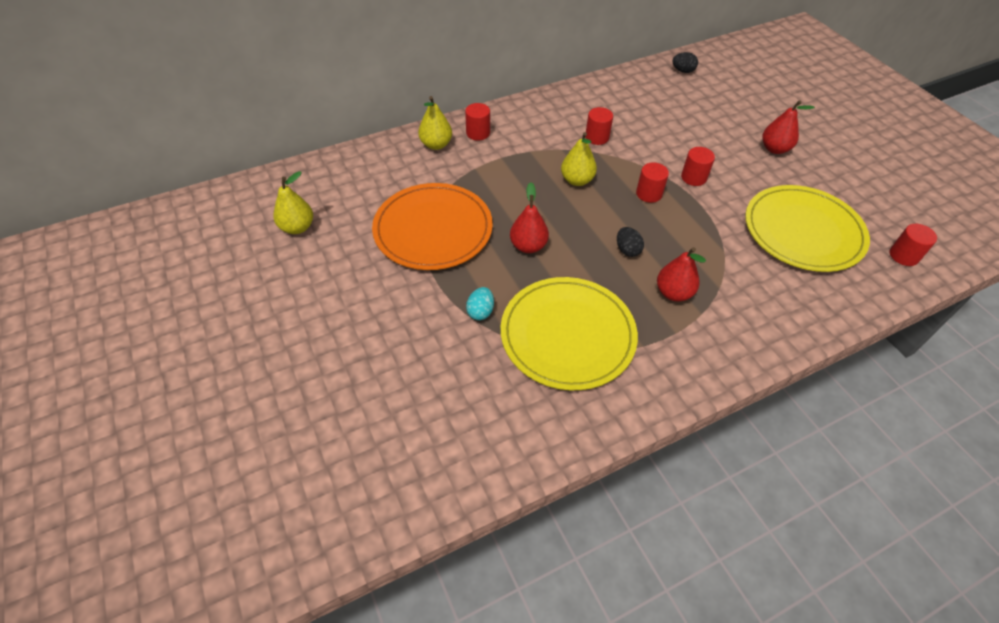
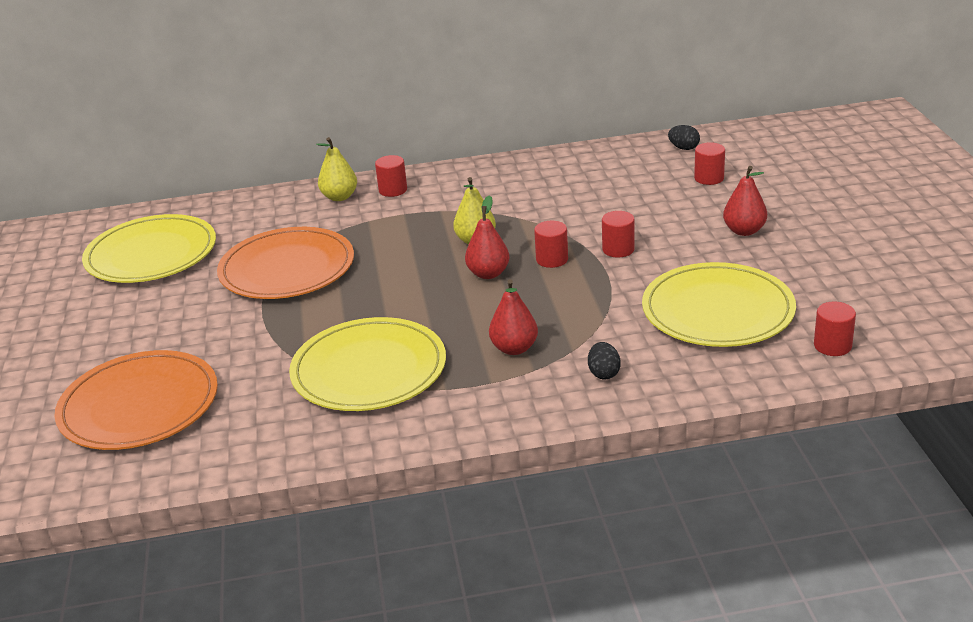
camera: 20 degrees right, 20 degrees down
(297, 227) = (151, 254): yellow pear -> yellow plate
(381, 412) = (139, 406): none -> orange plate
(480, 311) = (290, 340): turquoise egg -> none
(528, 246) = (379, 292): red pear -> red pear (488, 274)
(597, 137) = (528, 204): red cylinder -> red cylinder (709, 178)
(627, 250) = (488, 306): black egg -> black egg (604, 373)

